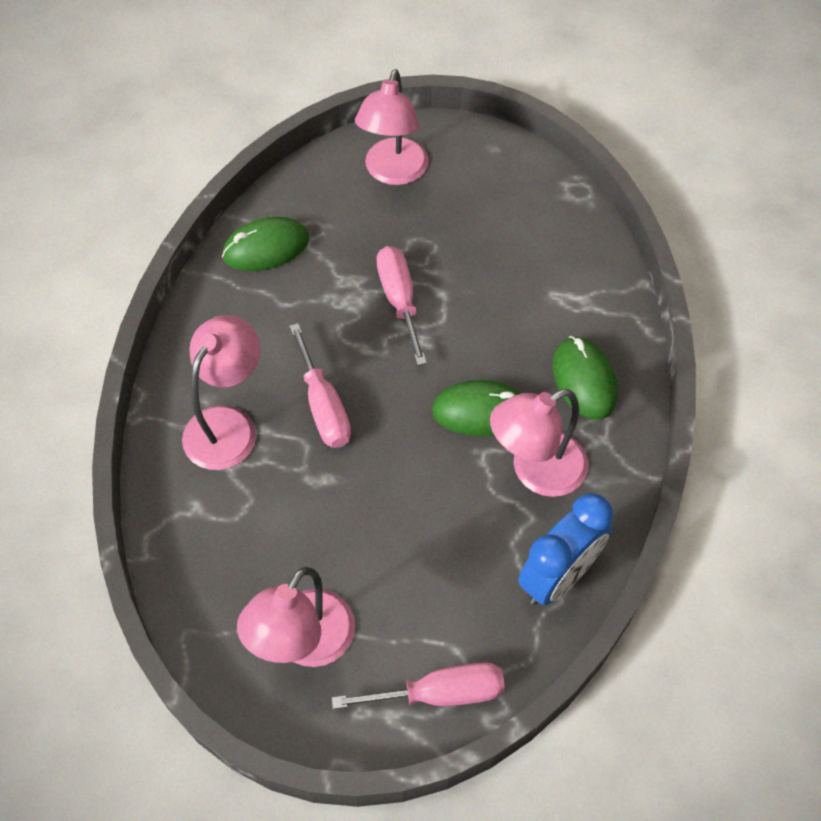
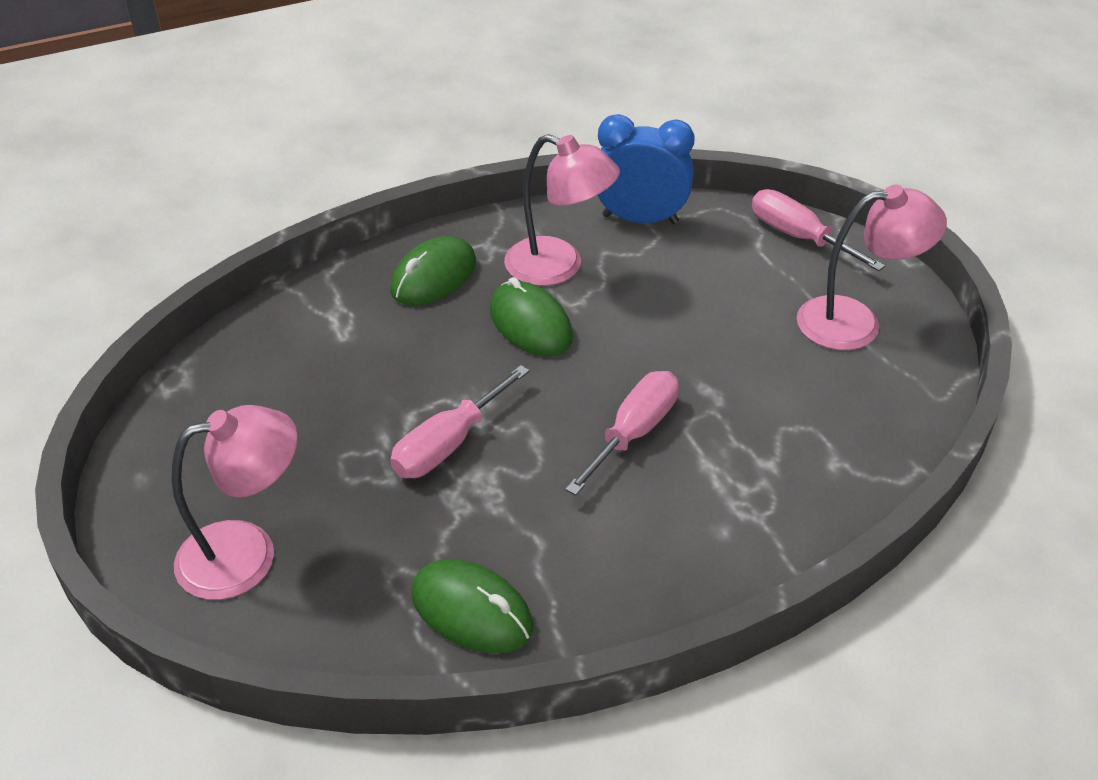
camera: 125 degrees left, 15 degrees down
(228, 424) = (730, 494): pink lamp -> none

